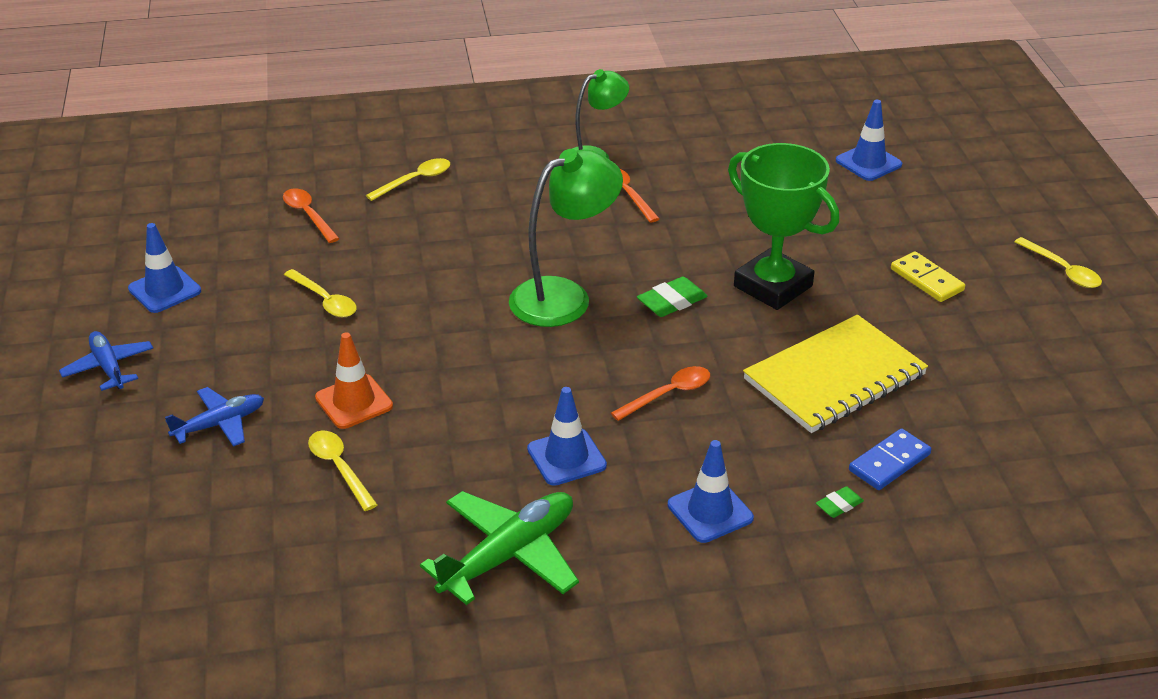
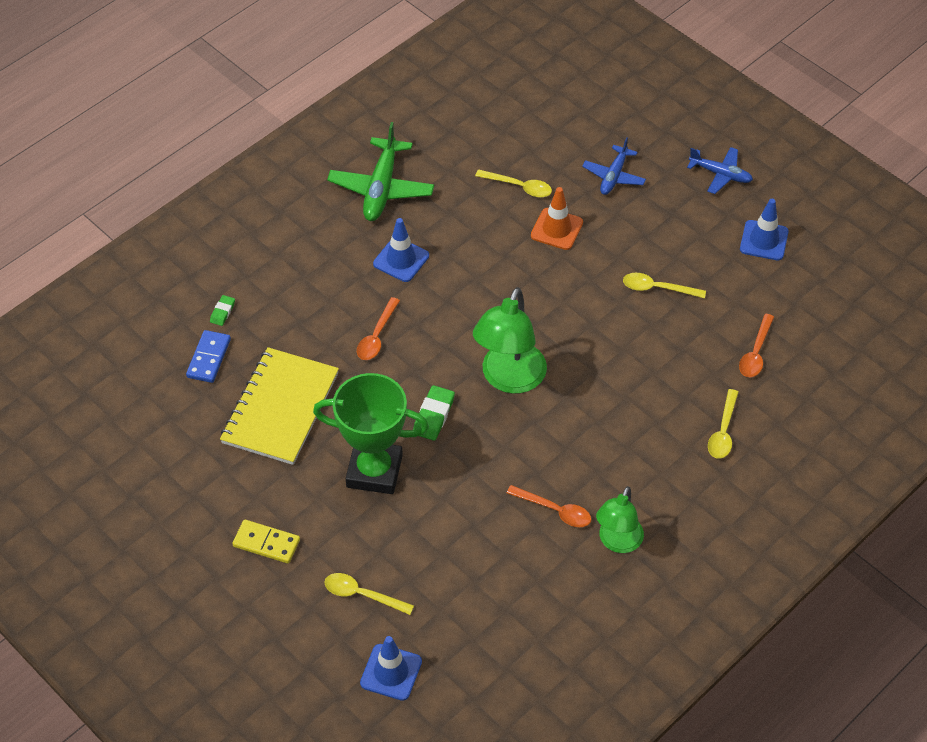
camera: 145 degrees right, 15 degrees up
(308, 215) = (755, 352): orange spoon -> orange spoon turned 90 degrees clockwise
(710, 511) = (293, 269): blue traffic cone -> none
(1062, 270) = (167, 616): yellow spoon -> yellow spoon (362, 595)

